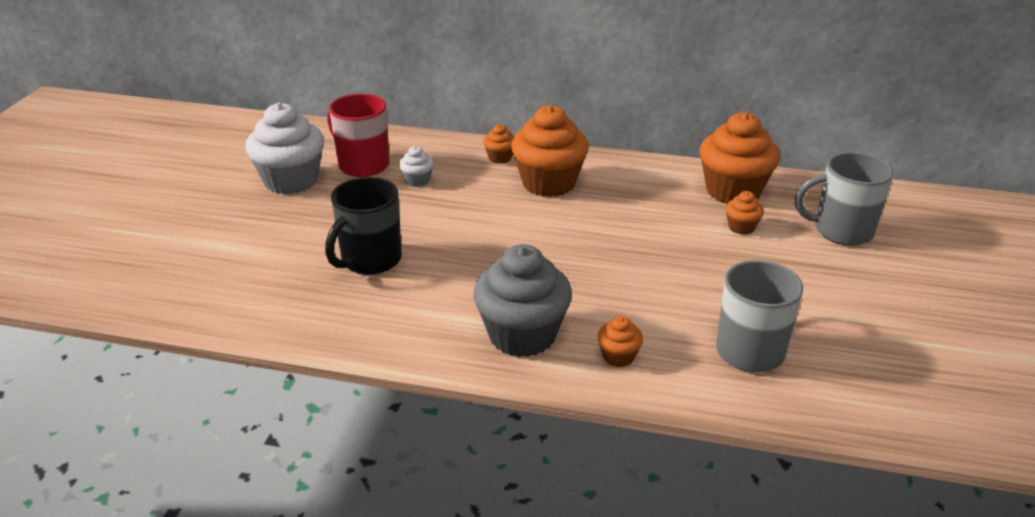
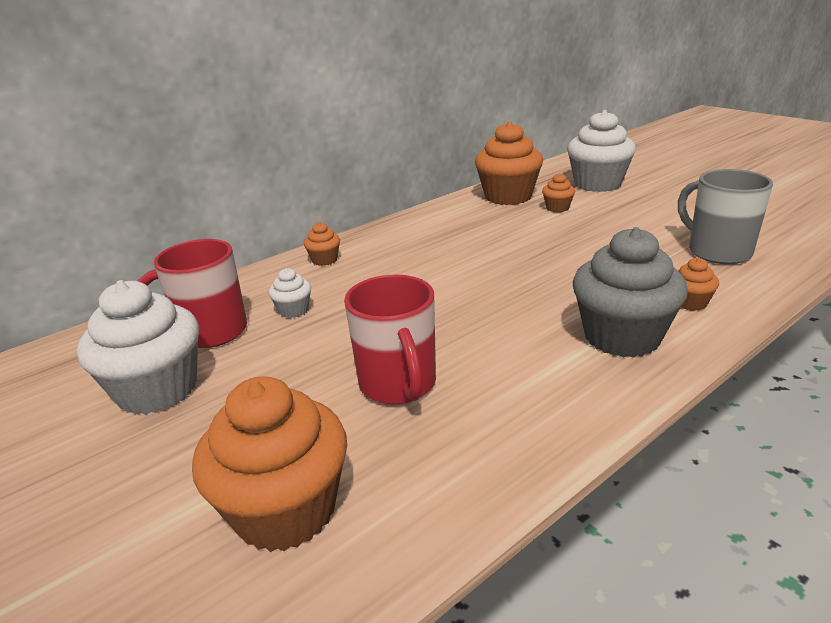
camera: 50 degrees left, 5 degrees down
(370, 260) = (398, 384): black mug -> red mug
(548, 183) = (398, 252): orange cupcake -> orange cupcake (285, 510)
(841, 231) = (597, 184): grey mug -> white cupcake

